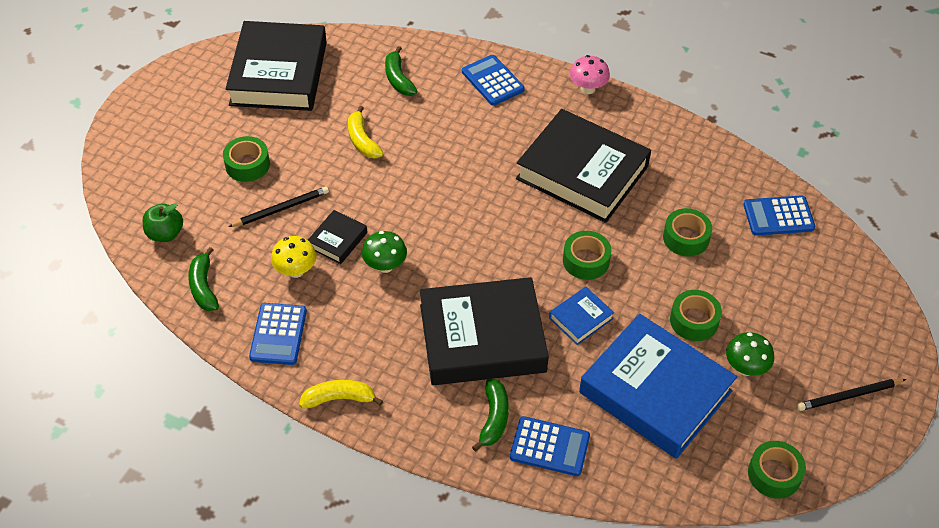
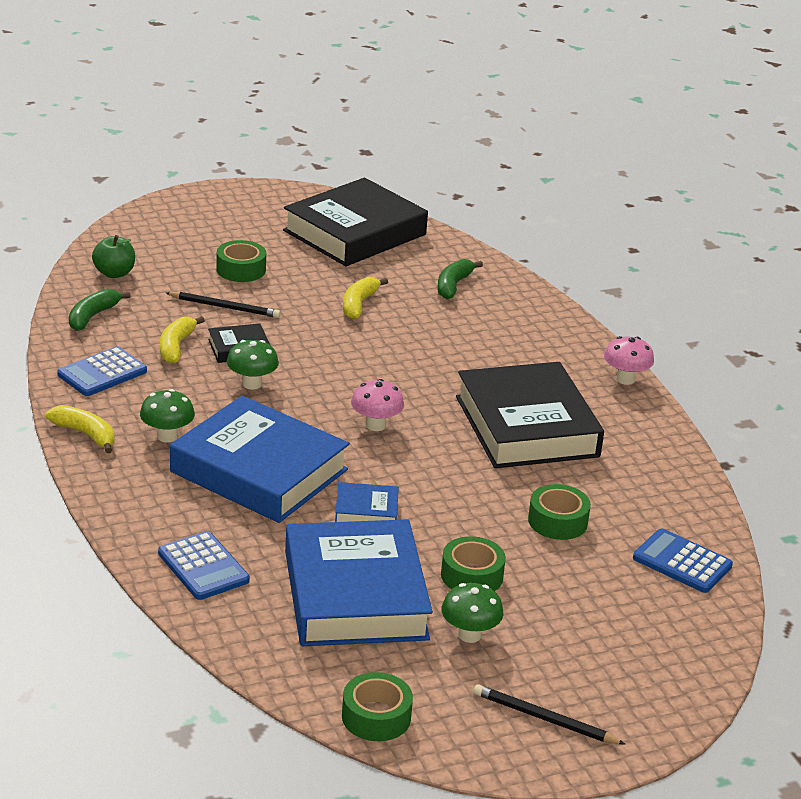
camera: 40 degrees right, 20 degrees down
(296, 271) = (176, 347): yellow mushroom -> yellow banana
(391, 356) = (167, 436): none -> green mushroom
(482, 338) = (259, 471): black book -> blue book
(492, 81) = (539, 329): blue calculator -> none
(493, 418) = (186, 521): green banana -> none
(500, 241) = (376, 425): none -> pink mushroom
(586, 260) = (433, 480): green tape -> none

